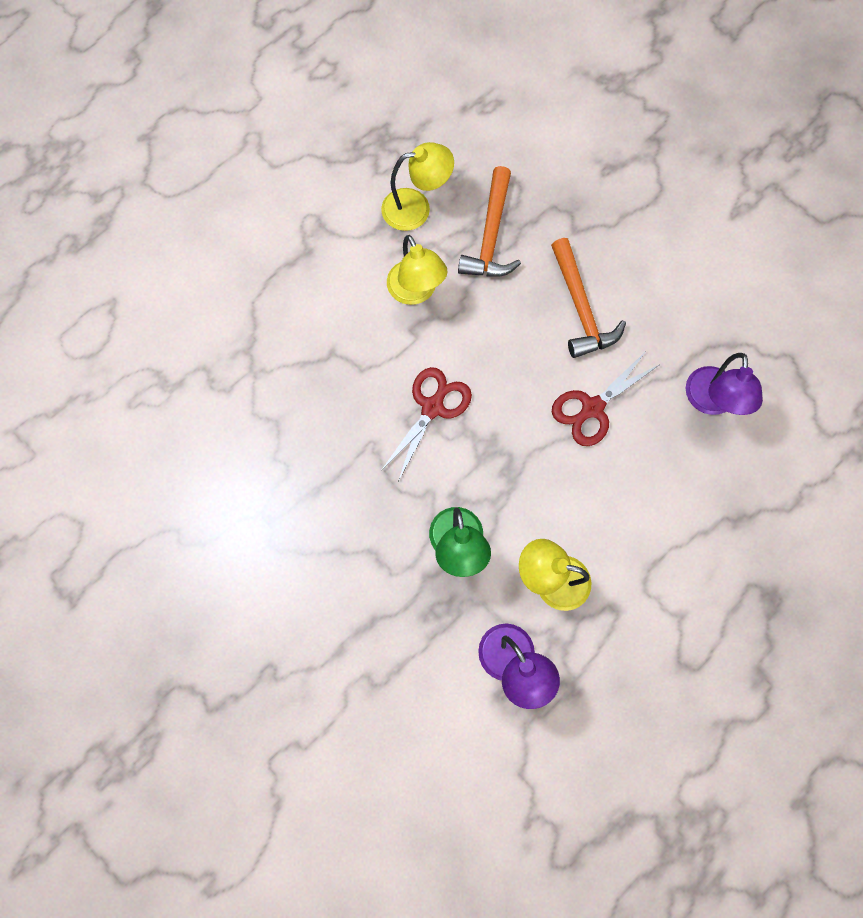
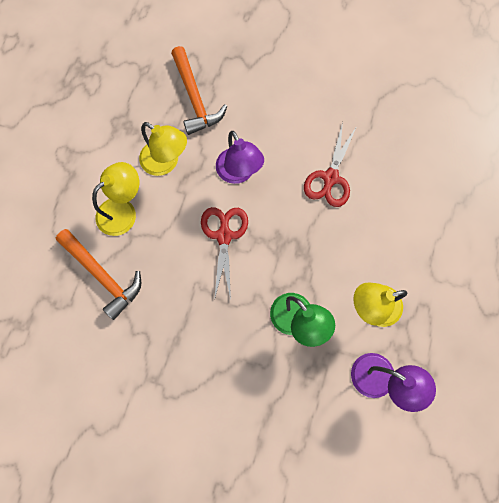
camera: 30 degrees left, 0 degrees up
(416, 207) = (132, 105): yellow lamp -> yellow lamp (123, 211)
(581, 308) = (283, 116): orange hammer -> orange hammer (103, 276)
(710, 402) = (402, 133): purple lamp -> purple lamp (239, 173)

